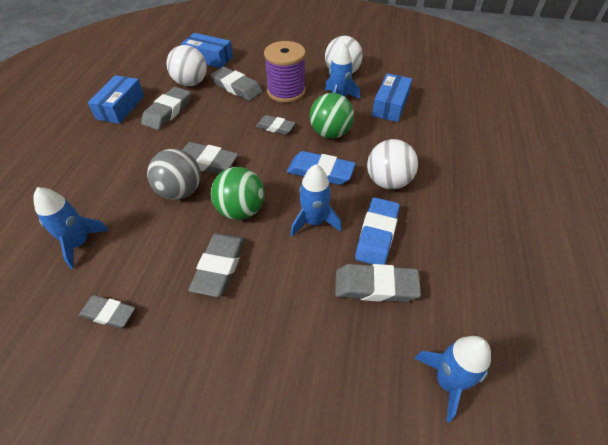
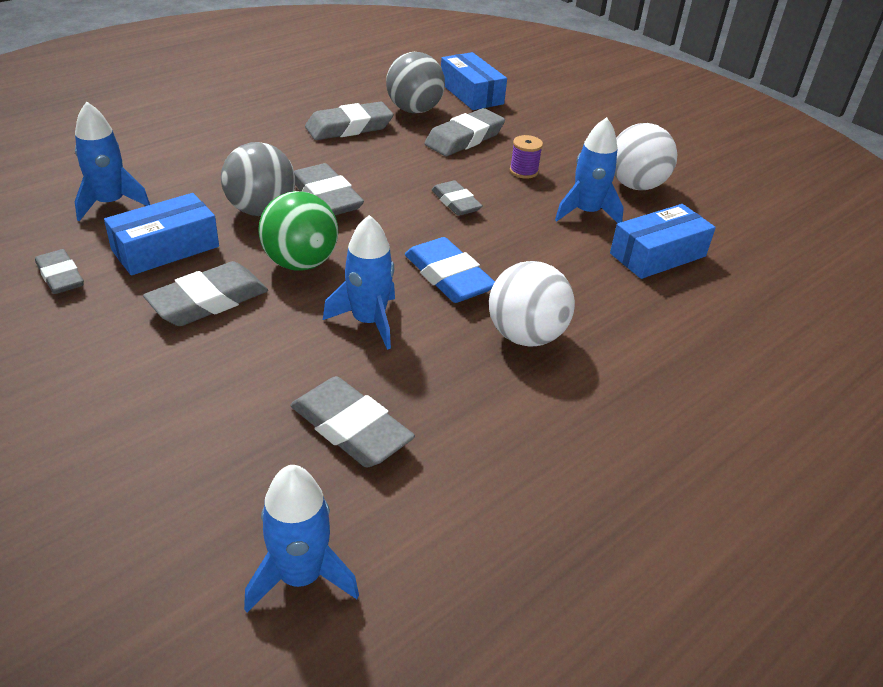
camera: 35 degrees right, 10 degrees down
(120, 107) = (304, 100): blue box -> blue box (165, 248)
(191, 83) = (414, 110): white ball -> grey ball
(236, 87) = (464, 138): grey eraser -> grey eraser turned 60 degrees clockwise
(286, 91) = (523, 171): purple spool -> purple spool, size x0.46
(330, 133) = (520, 243): green ball -> none
(377, 234) = (428, 380): blue eraser -> none

